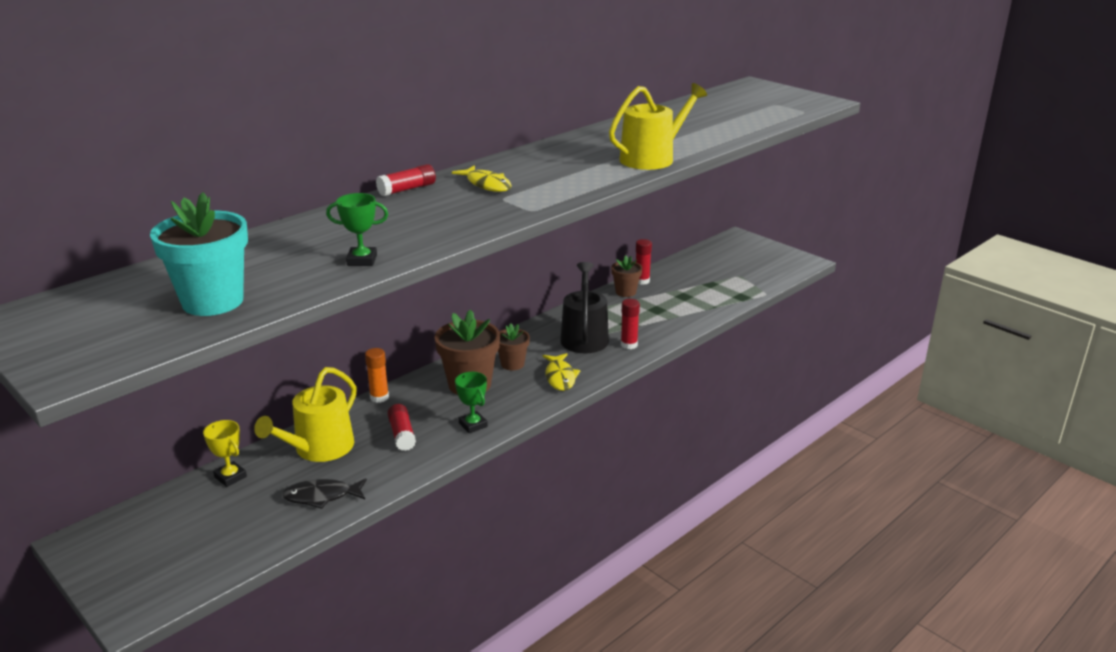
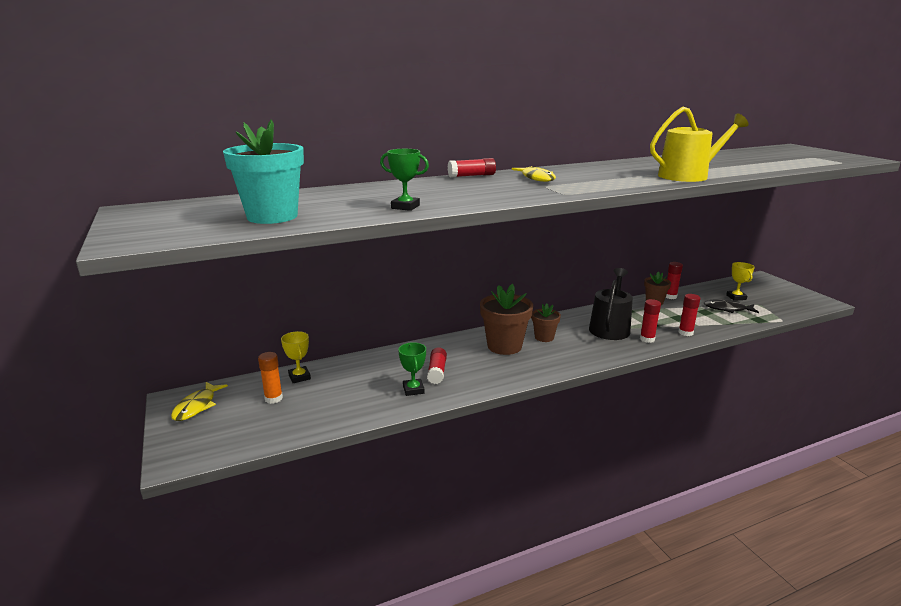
camera: 20 degrees right, 5 degrees down
(319, 449) = (371, 370): yellow watering can -> none
(321, 496) = (355, 404): black fish -> black fish (727, 309)
(379, 397) = (432, 343): orange glue stick -> orange glue stick (273, 398)
(473, 425) = (495, 375): green trophy -> green trophy (413, 390)
(560, 377) = (580, 353): yellow fish -> yellow fish (197, 406)
(668, 328) = (685, 333): none -> red glue stick
(714, 270) = (736, 297): none -> yellow trophy

